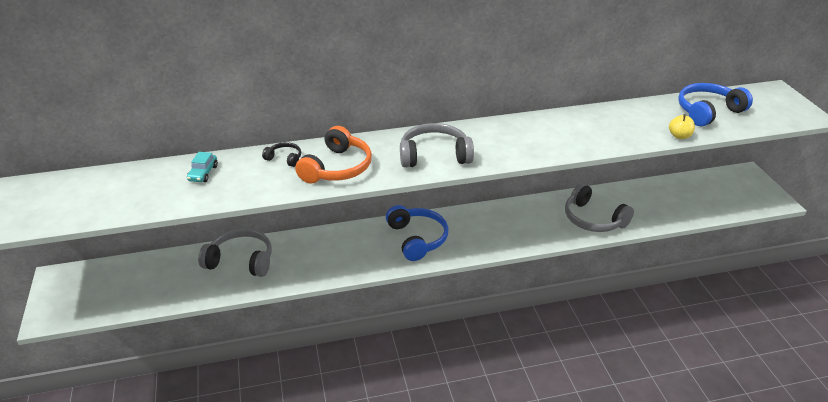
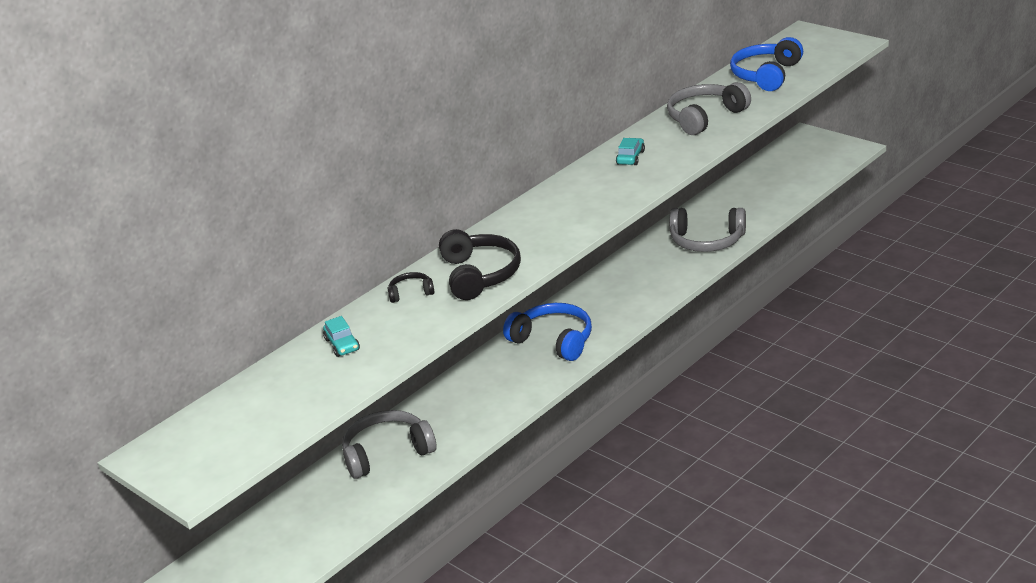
camera: 30 degrees left, 5 degrees down
(337, 168) = (479, 275): orange headphones -> black headphones
(434, 155) = (562, 221): grey headphones -> grey headphones (705, 117)
(536, 130) = (630, 157): none -> turquoise car
(679, 136) = (765, 107): yellow apple -> none

